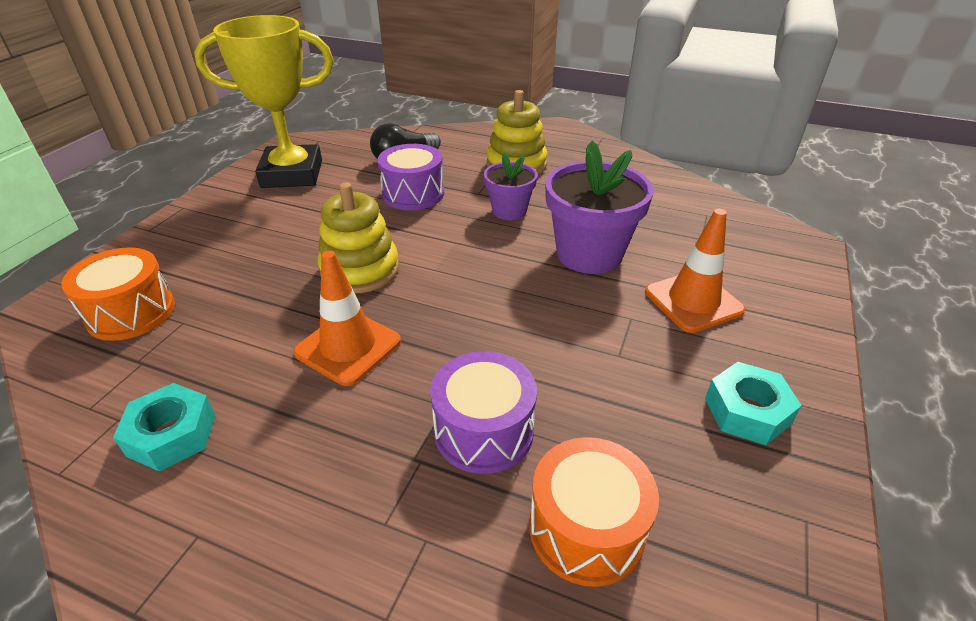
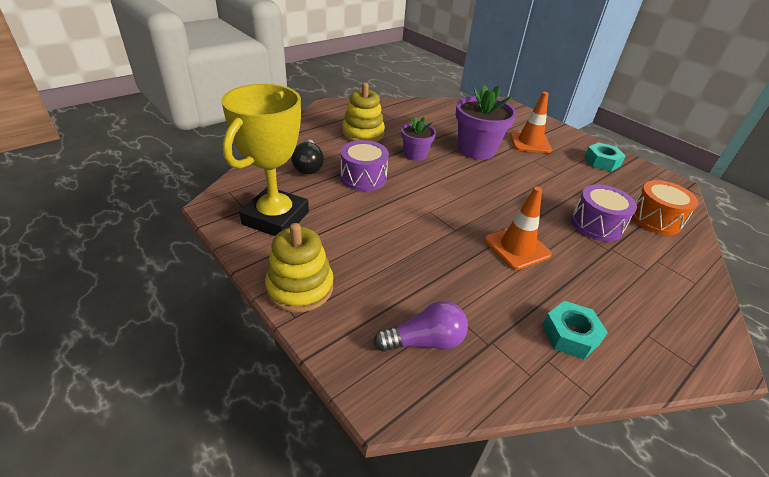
camera: 65 degrees left, 0 degrees up
(131, 312) = (425, 341): orange drum -> purple light bulb
(360, 270) = (440, 223): yellow stacking toy -> yellow stacking toy (300, 287)

